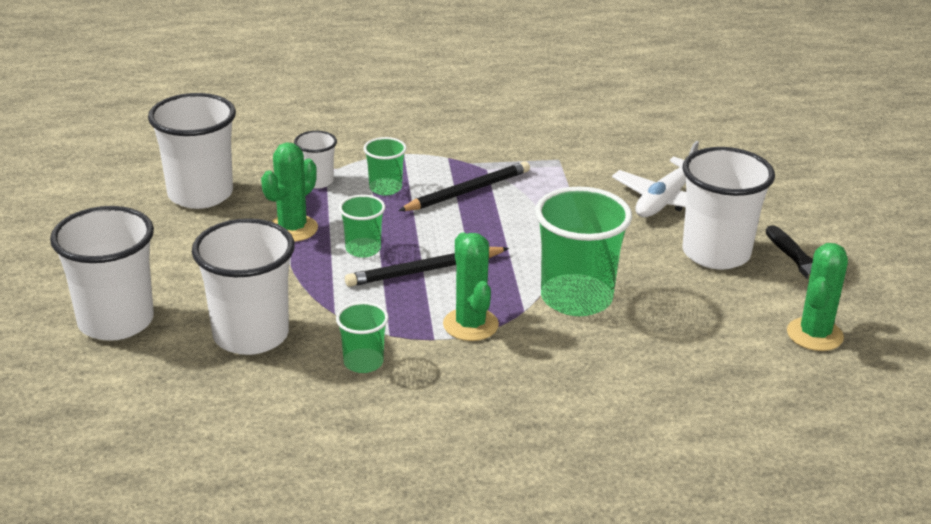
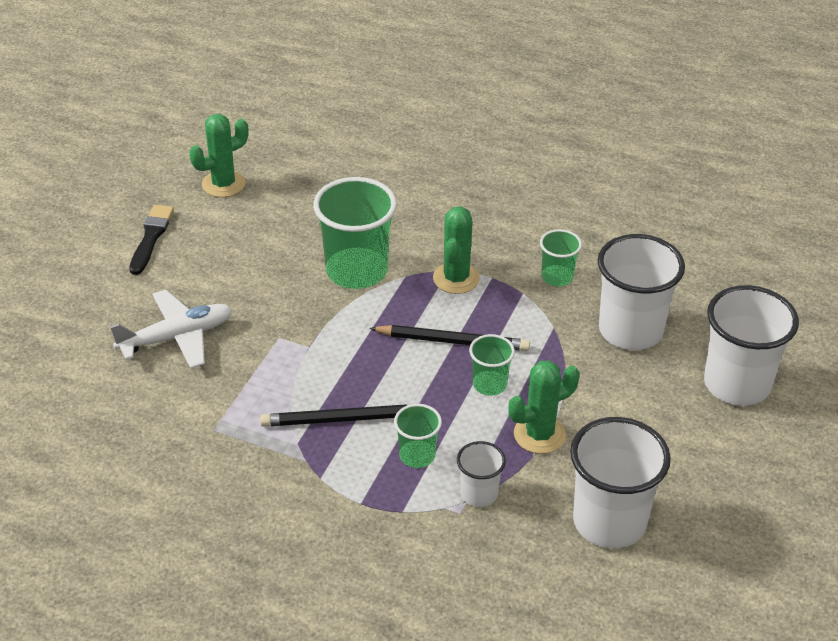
camera: 150 degrees left, 10 degrees up
(716, 253) = (205, 269): white cup -> none

